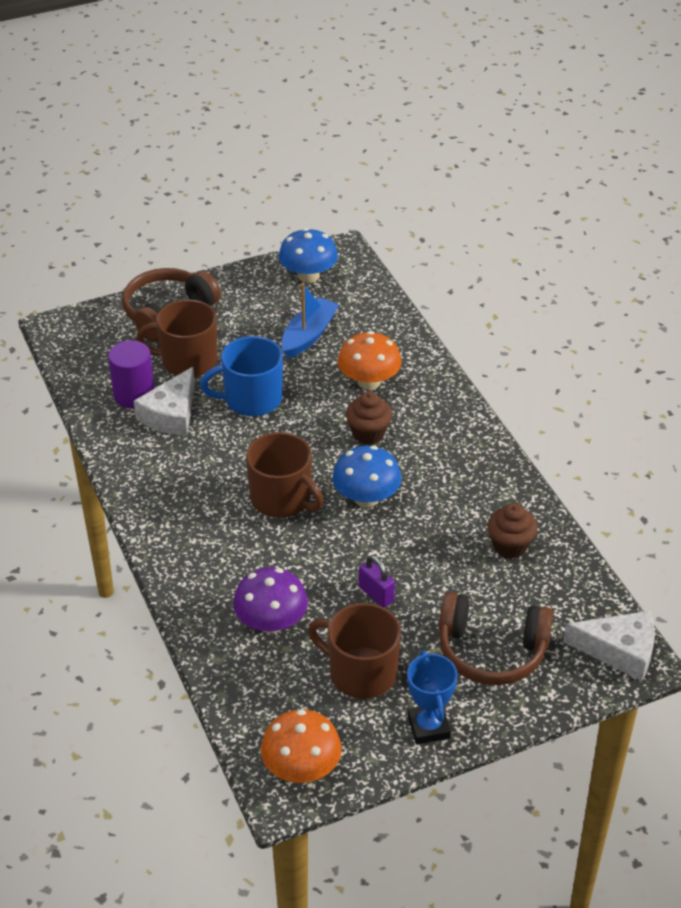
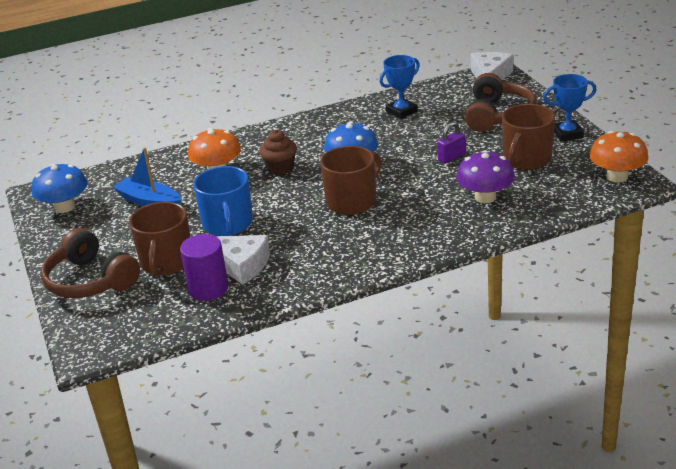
camera: 85 degrees left, 10 degrees down
(510, 546) = (401, 111): brown cupcake -> blue trophy

